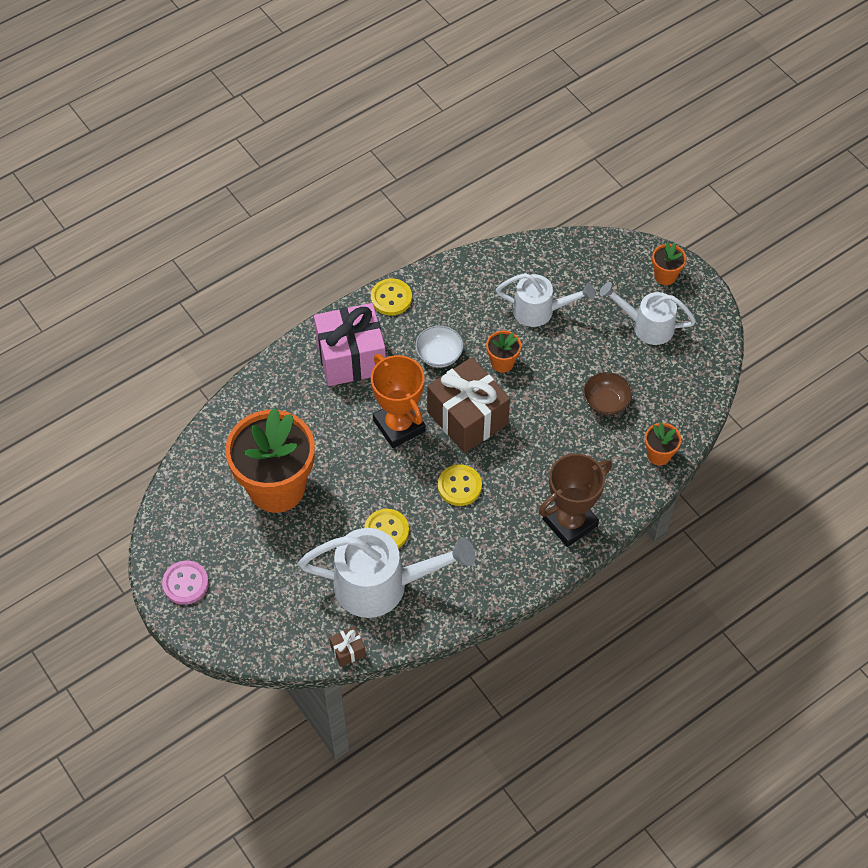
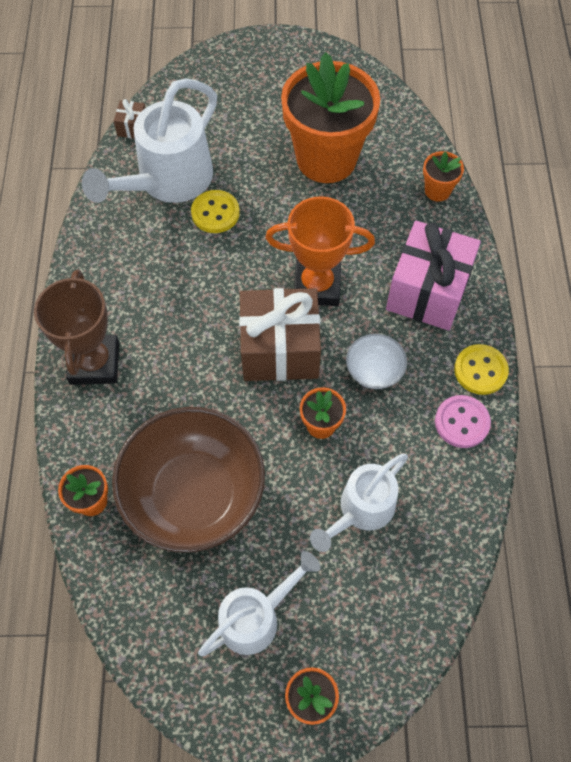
camera: 125 degrees right, 5 degrees up
(185, 583) = (285, 58): pink button -> pink button (462, 422)
(254, 397) = (437, 191): none -> orange flower pot
(459, 486) = (211, 295): yellow button -> none
(606, 402) = (194, 494): brown bowl -> brown bowl, size x2.25

